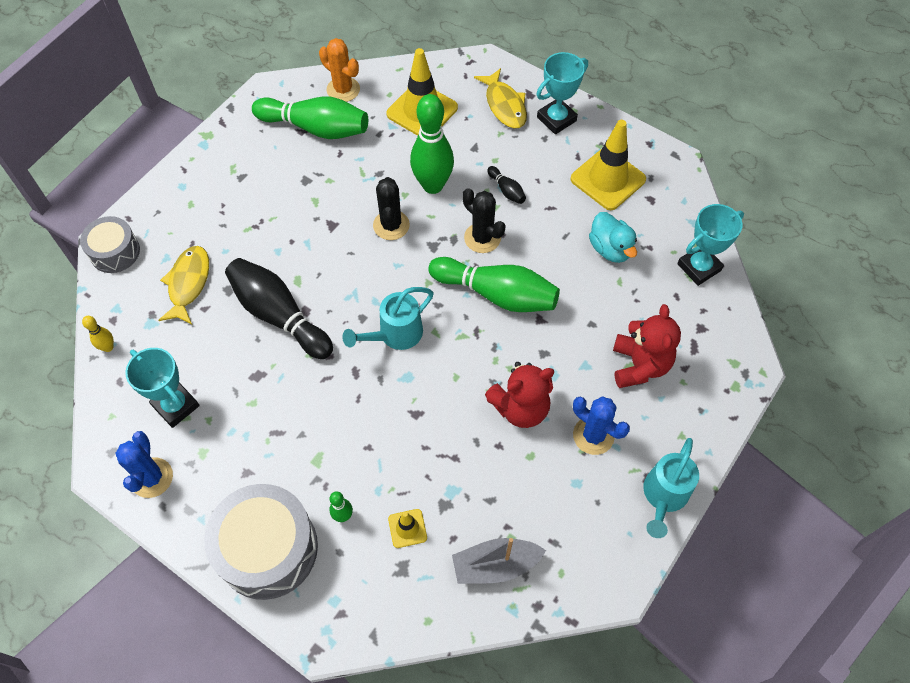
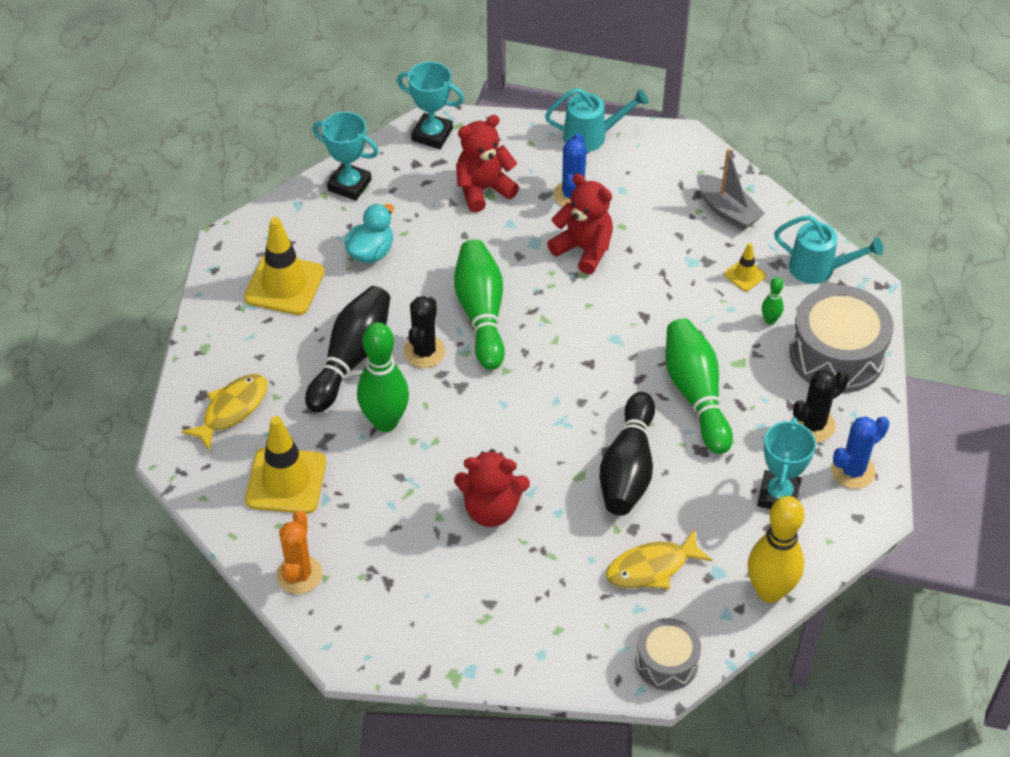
camera: 120 degrees left, 10 degrees down
(108, 347) = (769, 591): yellow bowling pin -> yellow bowling pin, size x2.27
(311, 212) = (491, 509): none -> red teddy bear
(316, 128) = (374, 569): green bowling pin -> green bowling pin (696, 394)
(391, 225) = (460, 432): black cactus -> black cactus (813, 425)
(395, 334) = (580, 367): turquoise watering can -> turquoise watering can (818, 269)
(506, 190) = (351, 358): black bowling pin -> black bowling pin, size x2.27
(556, 119) = (225, 357): turquoise trophy -> turquoise trophy (432, 134)

